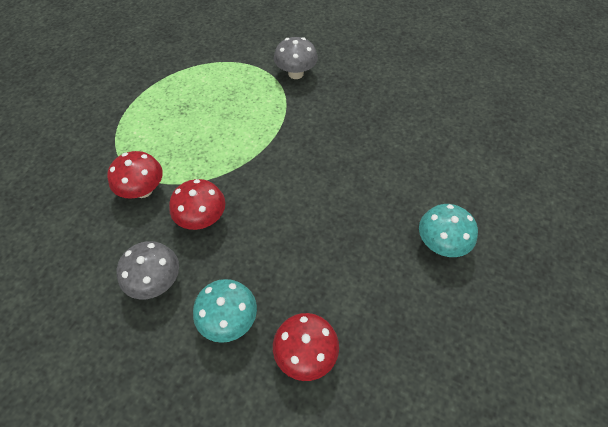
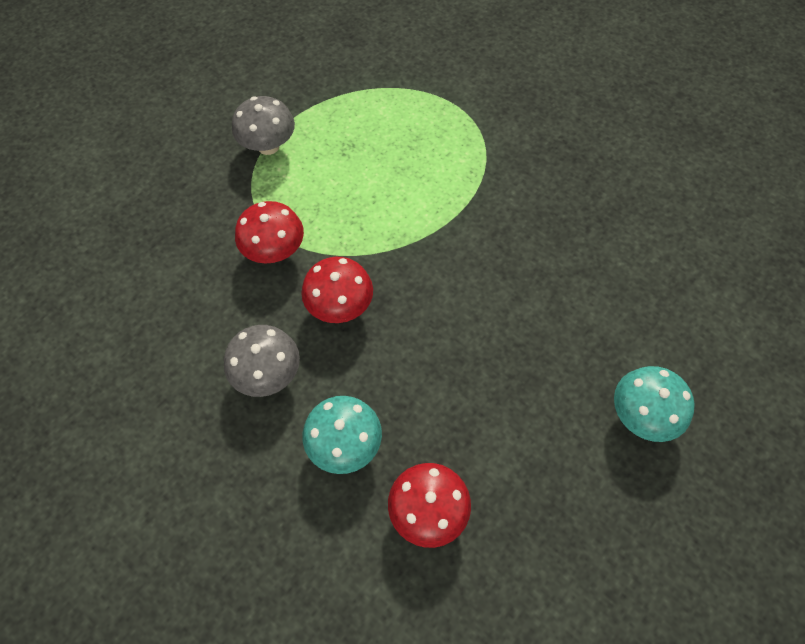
camera: 15 degrees right, 5 degrees up
(296, 73) = (508, 127): grey mushroom -> grey mushroom (268, 146)

